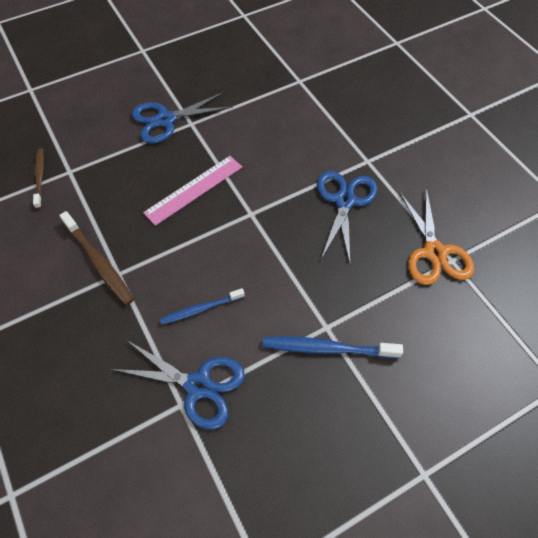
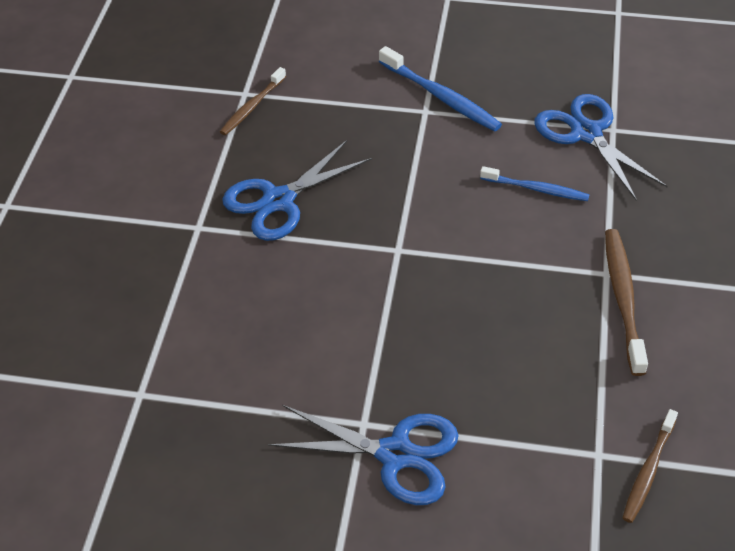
camera: 140 degrees left, 10 degrees down
(194, 189) = (441, 319): pink ruler -> none
(434, 253) = (252, 107): orange scissors -> brown toothbrush

